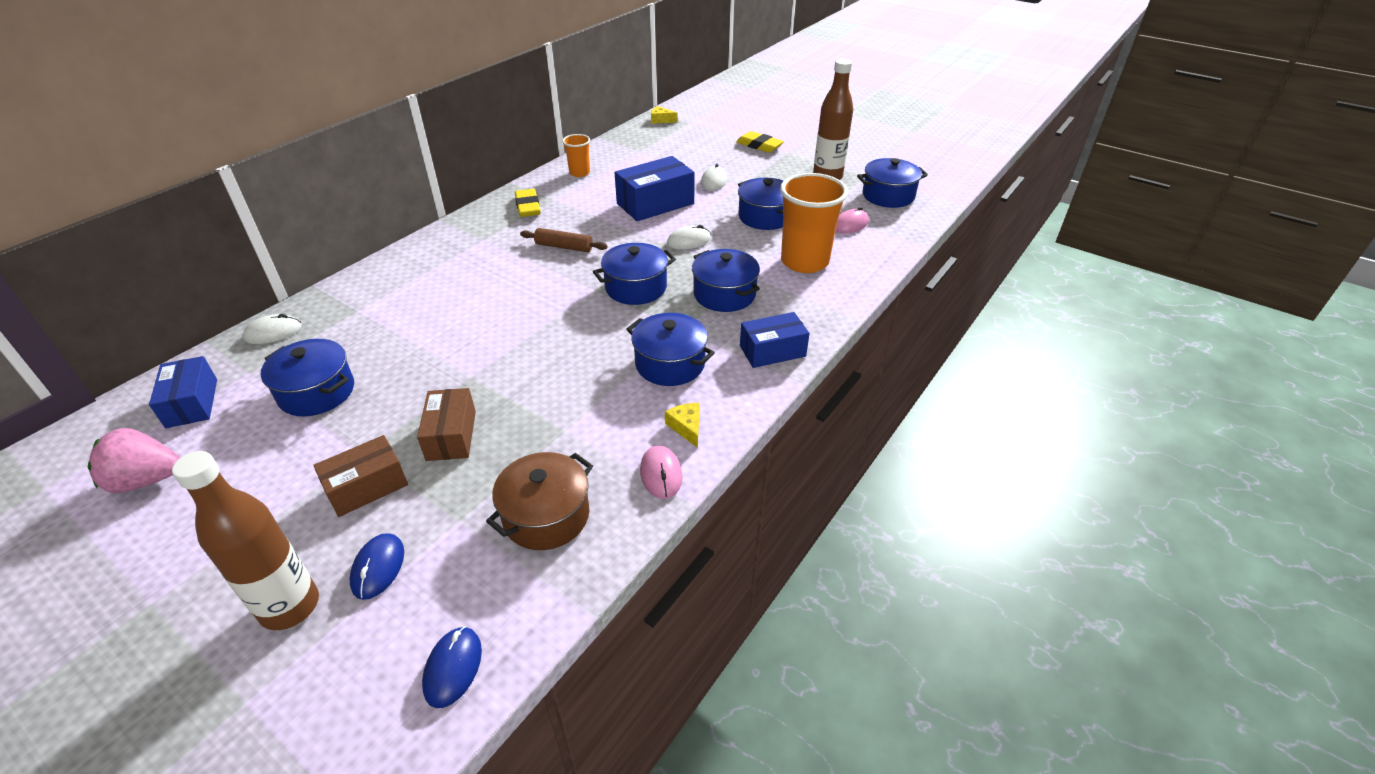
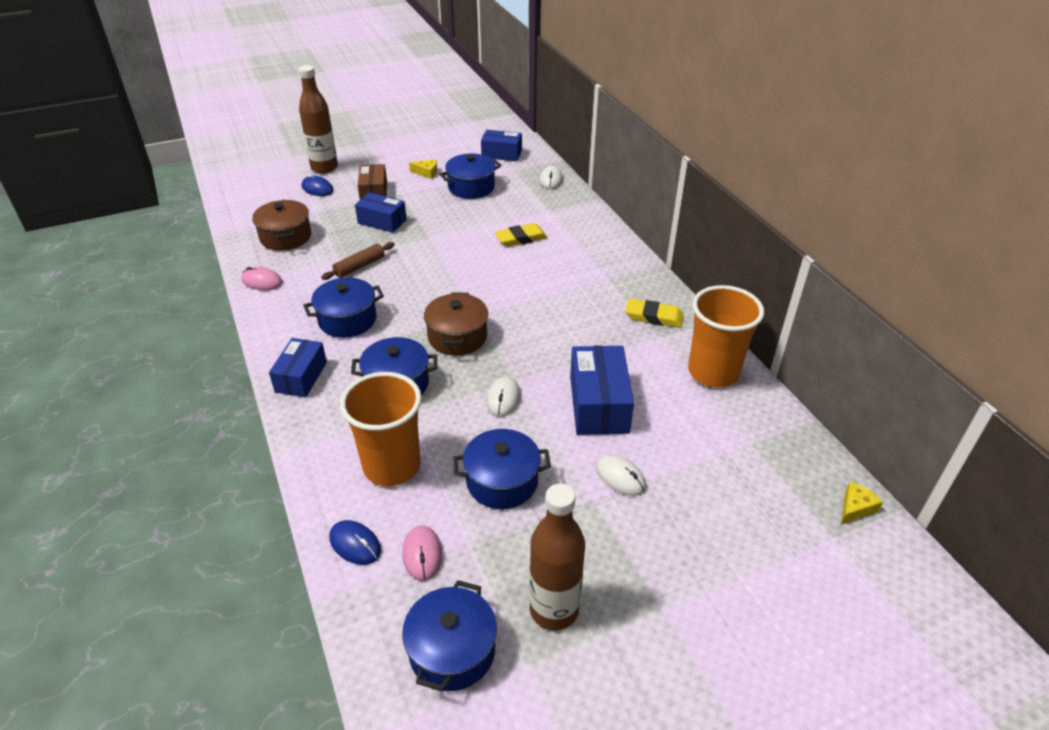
camera: 120 degrees right, 0 degrees up
(147, 480) = (449, 142): pink strawberry -> none
(451, 435) = (382, 221): brown box -> blue box
(453, 668) = (241, 197): blue mouse -> blue mouse (355, 544)
(564, 247) = (559, 318): brown rolling pin -> brown rolling pin (359, 266)
(579, 173) = (713, 372): orange cup -> orange cup, size x1.95
(636, 287) = (457, 337): blue pot -> brown pot
(686, 427) = (283, 304): yellow cheese -> yellow cheese (427, 172)
(759, 145) = (705, 584): yellow eraser -> yellow eraser (521, 239)

